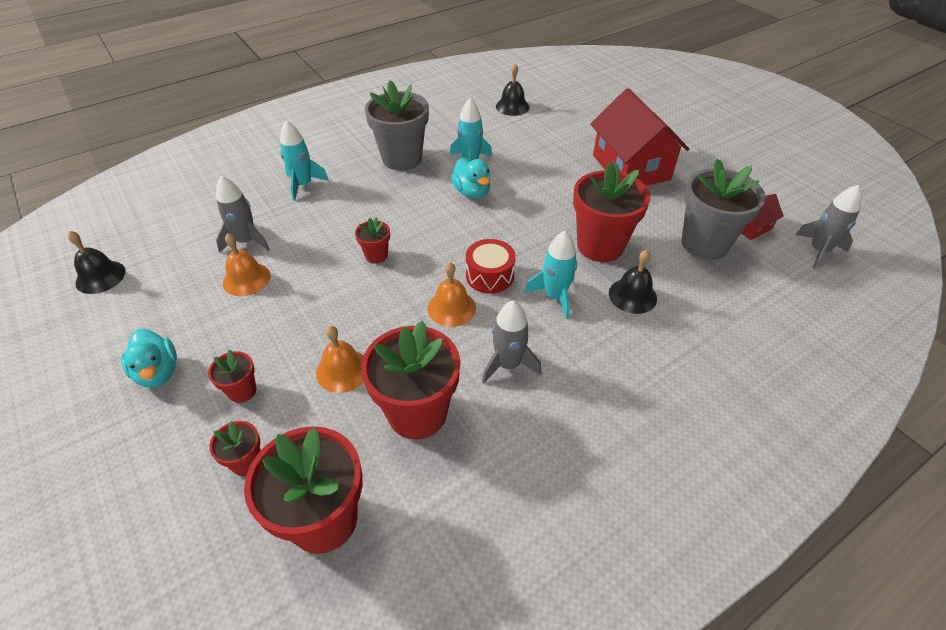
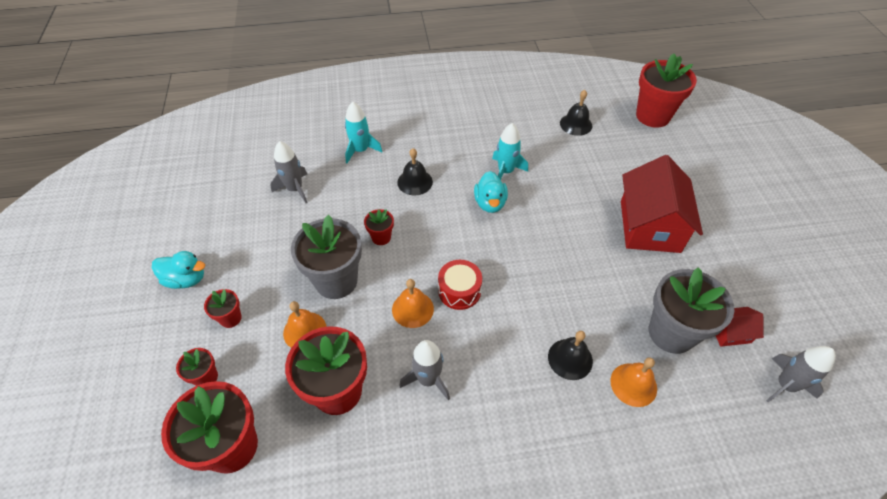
camera: 25 degrees right, 5 degrees up
(100, 277) = (186, 184): black bell -> black bell (415, 182)
(158, 372) = (186, 279): turquoise duck -> turquoise duck turned 75 degrees counterclockwise
(246, 279) = (278, 223): orange bell -> orange bell (633, 384)
(402, 159) = (450, 150): grey flower pot -> grey flower pot (336, 281)
(554, 296) = (502, 332): turquoise rocket -> none
(600, 246) = (570, 298): red flower pot -> red flower pot (652, 116)

